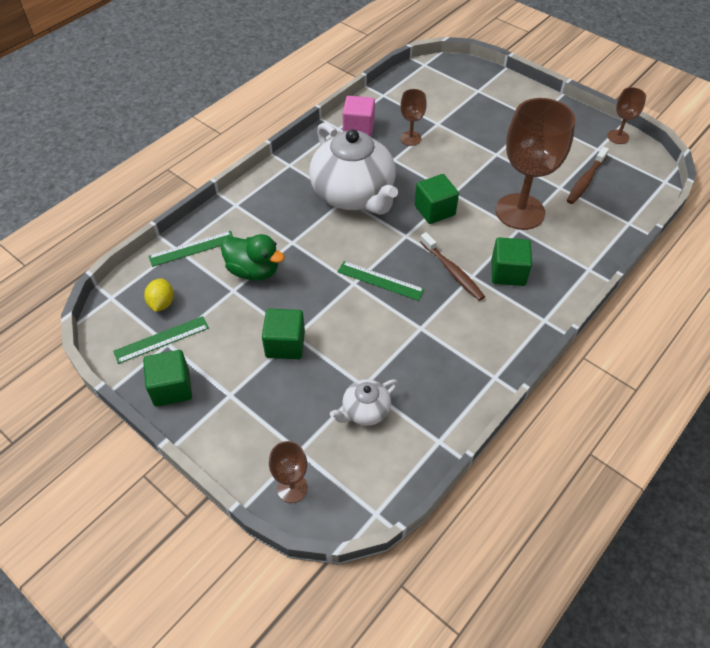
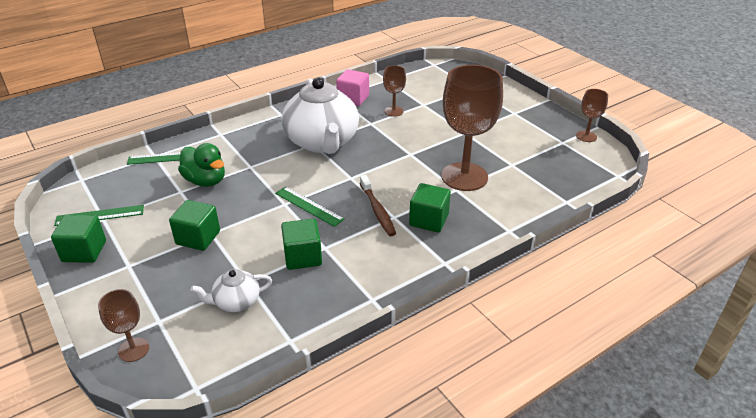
camera: 15 degrees right, 15 degrees down
(162, 303) = (117, 190): yellow lemon -> none
(434, 210) = (386, 164): green cube -> green cube (303, 257)
(585, 180) = (539, 163): brown toothbrush -> none

